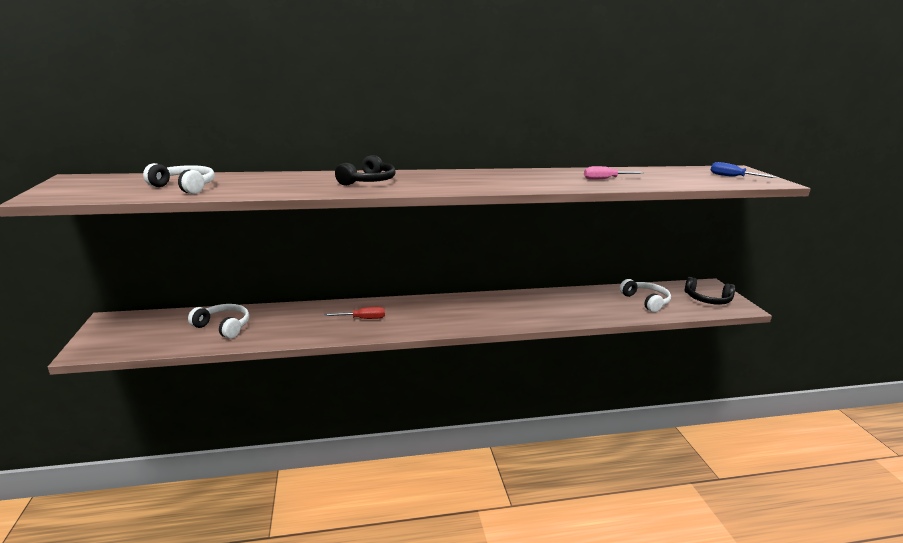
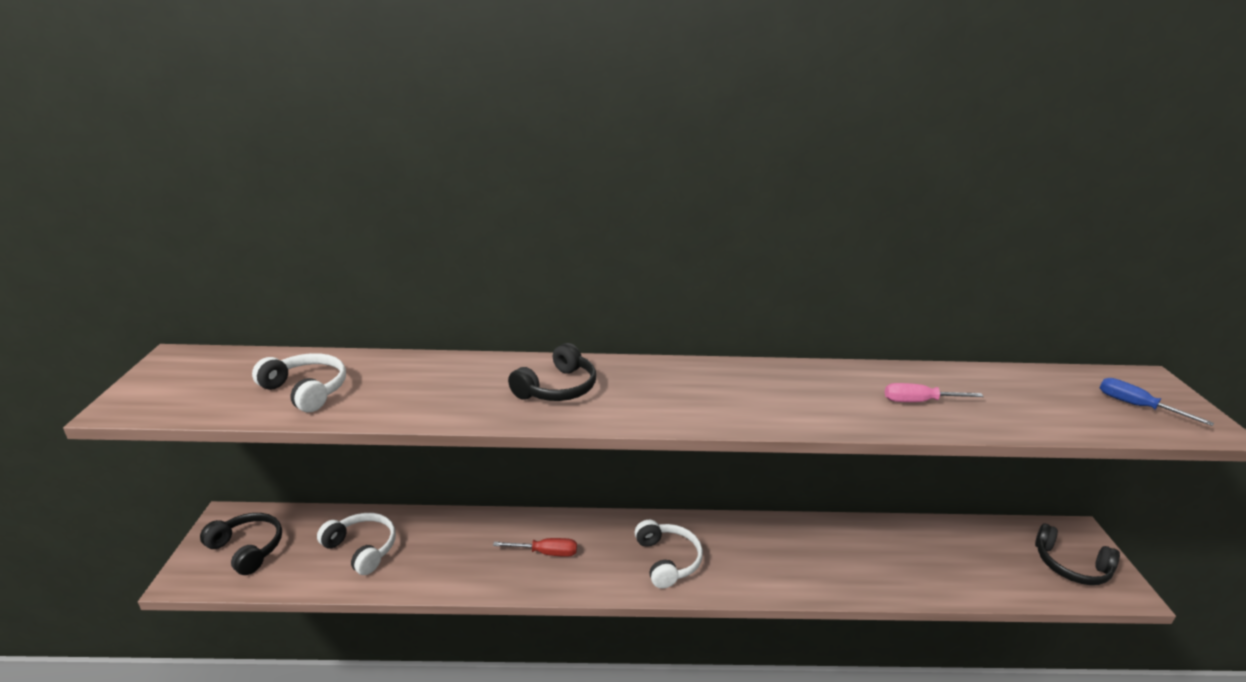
camera: 10 degrees right, 5 degrees up
(131, 333) = (247, 549): none -> black headphones
(645, 301) = (969, 559): white headphones -> white headphones (667, 560)

